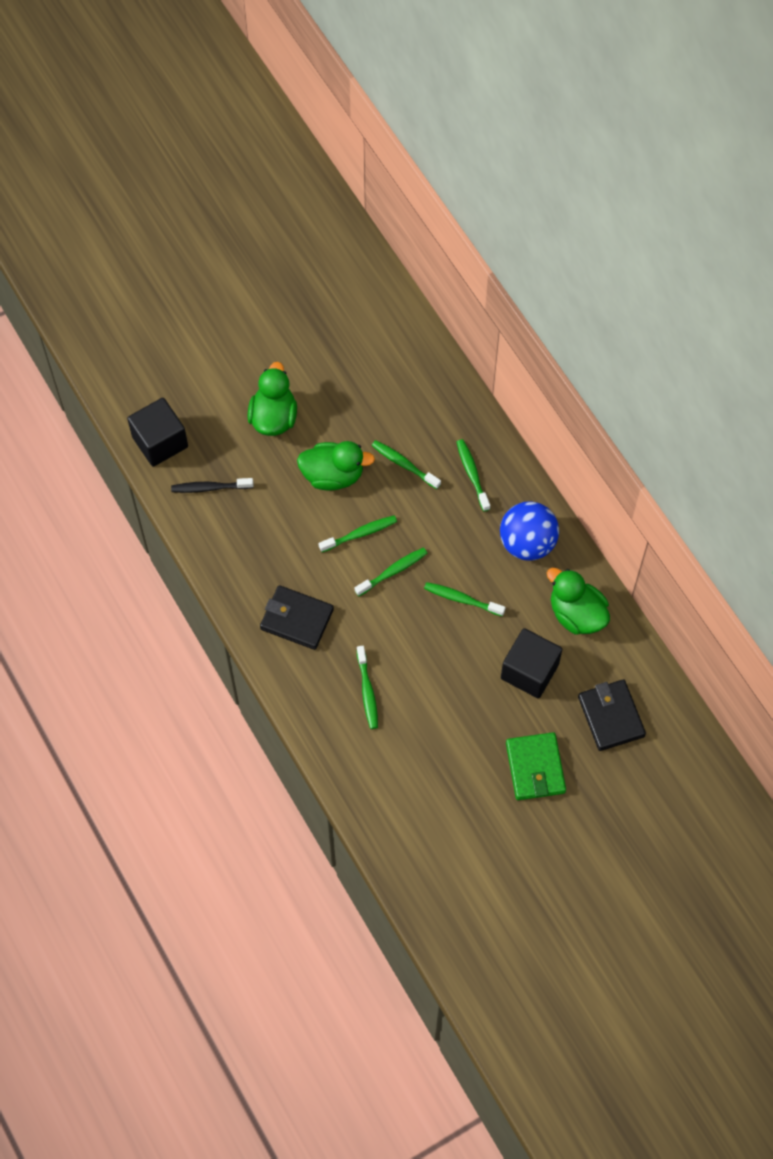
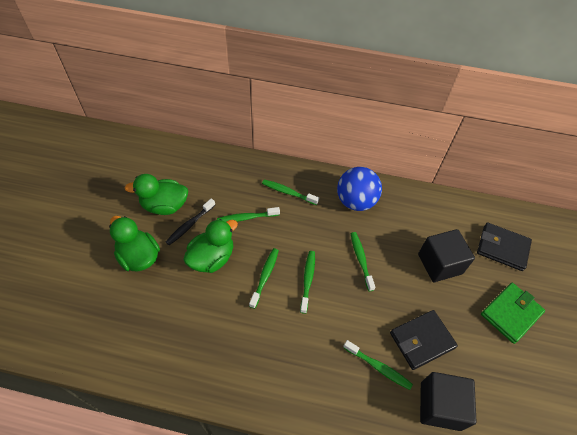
camera: 50 degrees left, 10 degrees down
(160, 442) = (70, 338): black cube -> black cube (440, 406)
(209, 488) = (137, 336): black toothbrush -> black toothbrush (189, 225)
(297, 619) = (285, 366): black wallet -> black wallet (421, 340)
(461, 599) = (361, 259): green toothbrush -> green toothbrush turned 105 degrees clockwise
(535, 768) = (511, 313): green wallet -> green wallet turned 75 degrees counterclockwise
(576, 614) = (421, 214): green duck -> green duck (165, 206)

